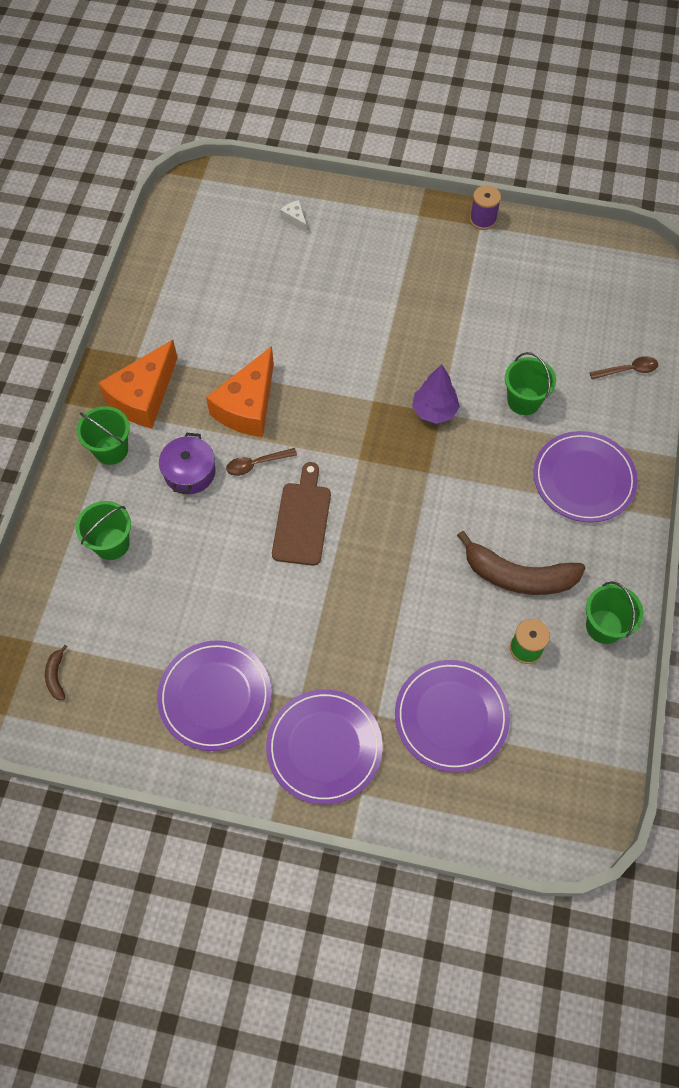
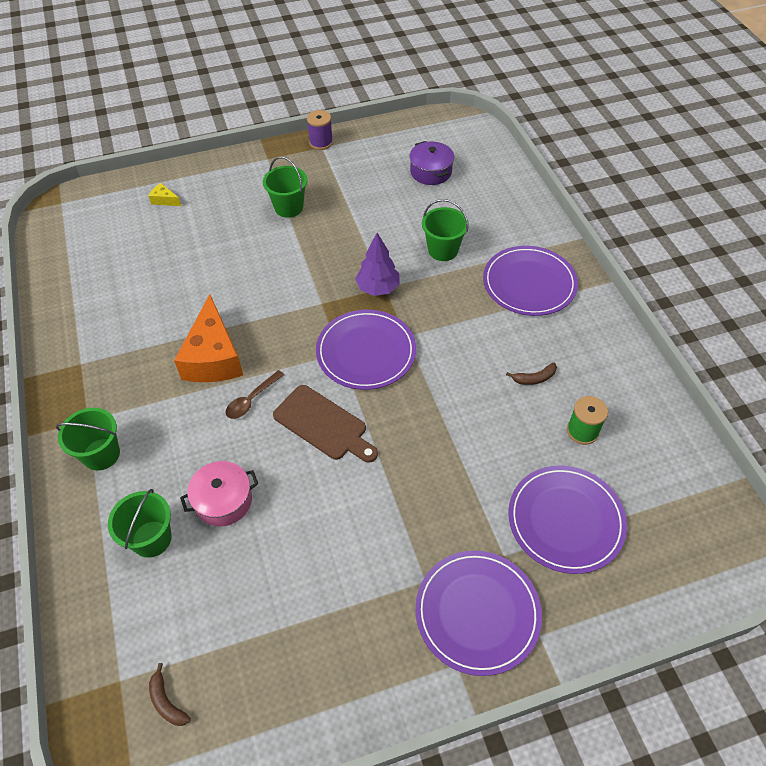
camera: 30 degrees left, 10 degrees down
(143, 396) = (107, 394): orange cheese -> none
(183, 542) = (223, 501): none -> pink pot
(189, 472) = (192, 436): purple pot -> purple pot (431, 172)
(215, 696) = (344, 626): purple plate -> purple plate (366, 352)
(295, 219) = (164, 200): white cheese -> yellow cheese
(302, 519) = (323, 425): brown cutting board -> brown cutting board turned 150 degrees clockwise
(518, 576) = (534, 378): brown banana -> brown banana, size x0.42
(604, 626) = (627, 382): green bucket -> green bucket (289, 207)
(628, 370) = (503, 196): brown spoon -> none

